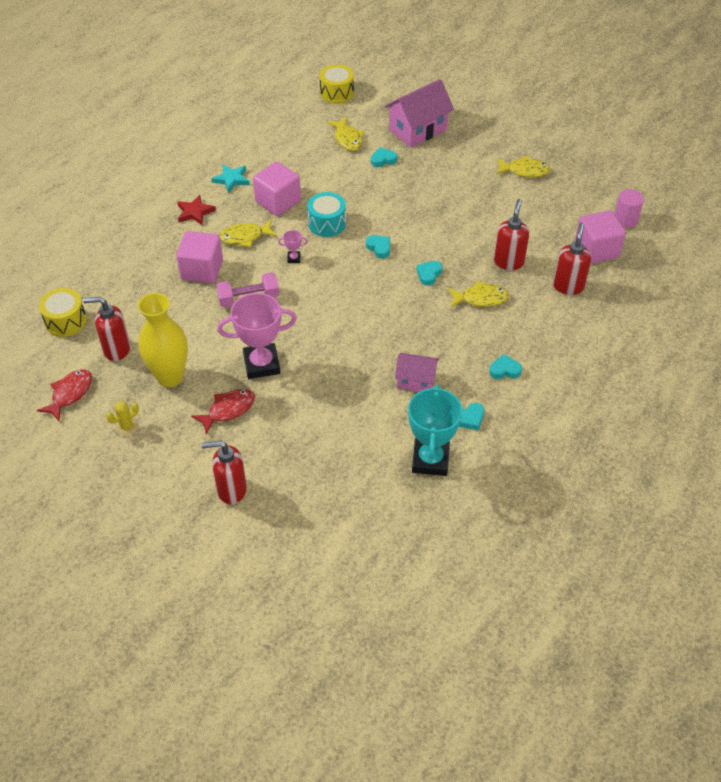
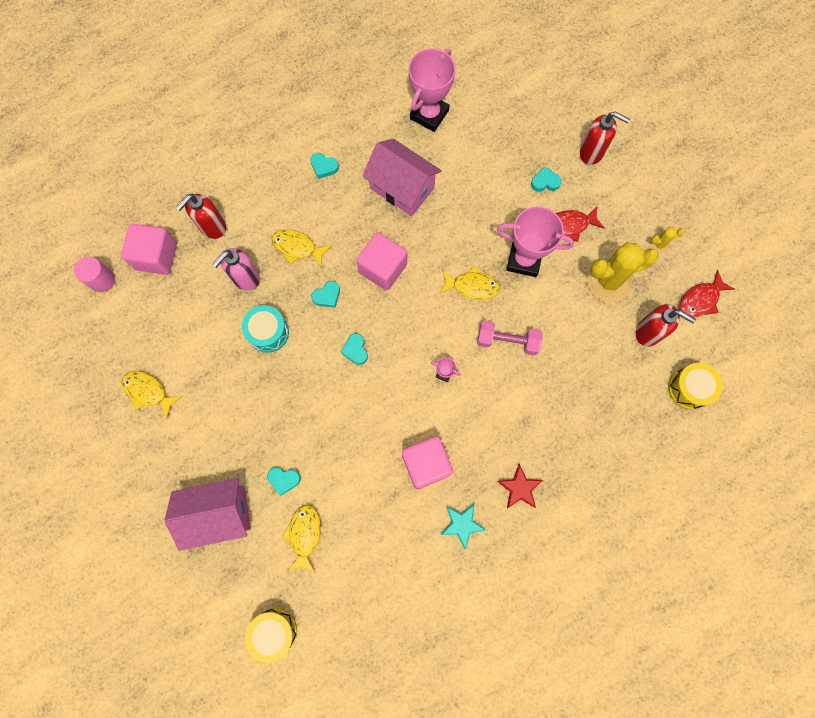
camera: 155 degrees left, 25 degrees up
(170, 377) = (608, 281): yellow vase -> yellow cactus
(202, 270) = (539, 398): pink cube -> pink cube (383, 268)
(244, 237) = (481, 426): yellow fish -> yellow fish (472, 286)
(327, 223) = (390, 408): turquoise drum -> turquoise drum (268, 332)
(416, 381) = (402, 188): pink house -> pink house, size x1.66
(430, 460) = (429, 114): turquoise trophy -> pink trophy
(469, 419) = (379, 136): turquoise heart -> turquoise heart (545, 182)
(508, 262) = (245, 278): red soap dispenser -> pink soap dispenser

